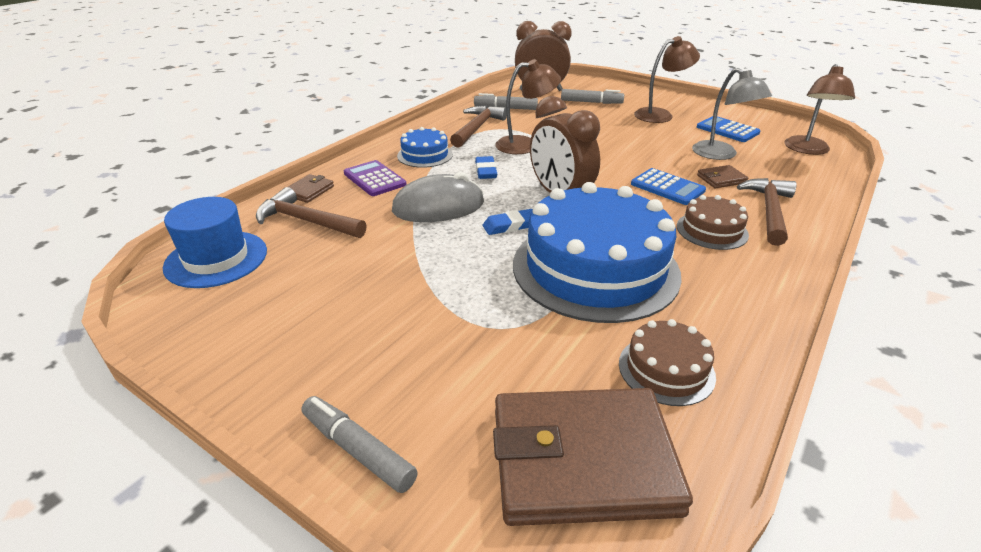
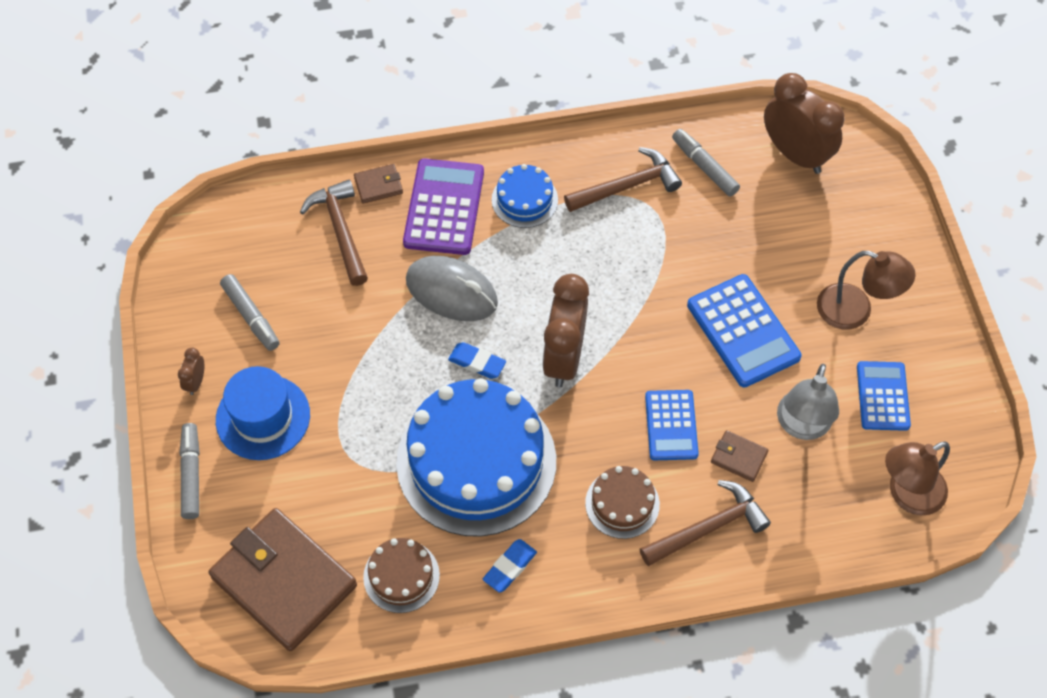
camera: 45 degrees right, 25 degrees up
(216, 259) = (247, 231): blue hat -> blue hat (263, 417)
(273, 375) = (196, 382): none -> brown clock
(374, 179) = (444, 207): purple calculator -> purple calculator, size x1.52
(485, 171) = (547, 270): blue eraser -> blue eraser (509, 567)
(525, 145) = (635, 255): brown lamp -> none
(591, 102) = (816, 225): grey marker -> grey marker (251, 316)
(629, 142) = (743, 331): none -> blue calculator

